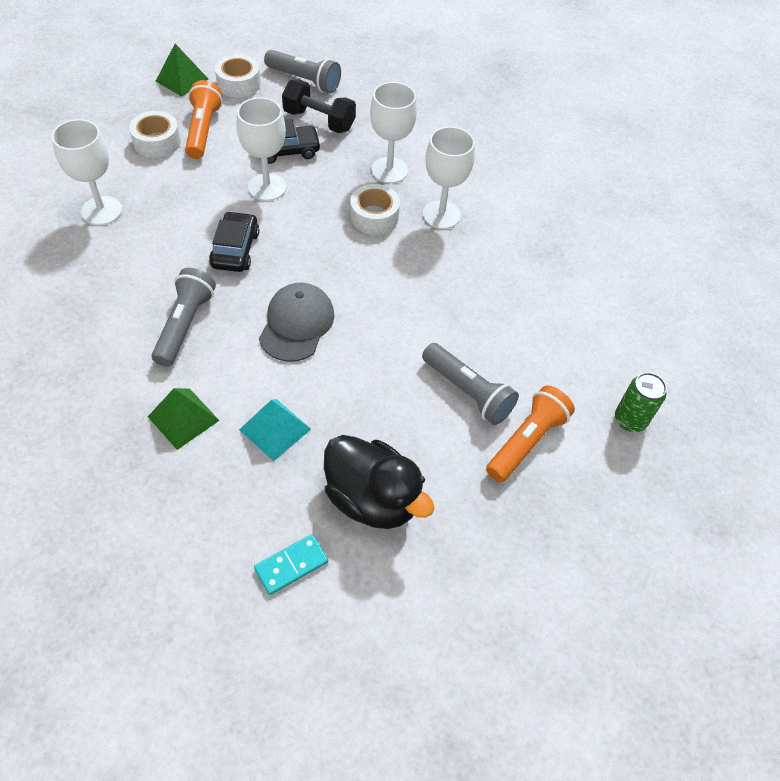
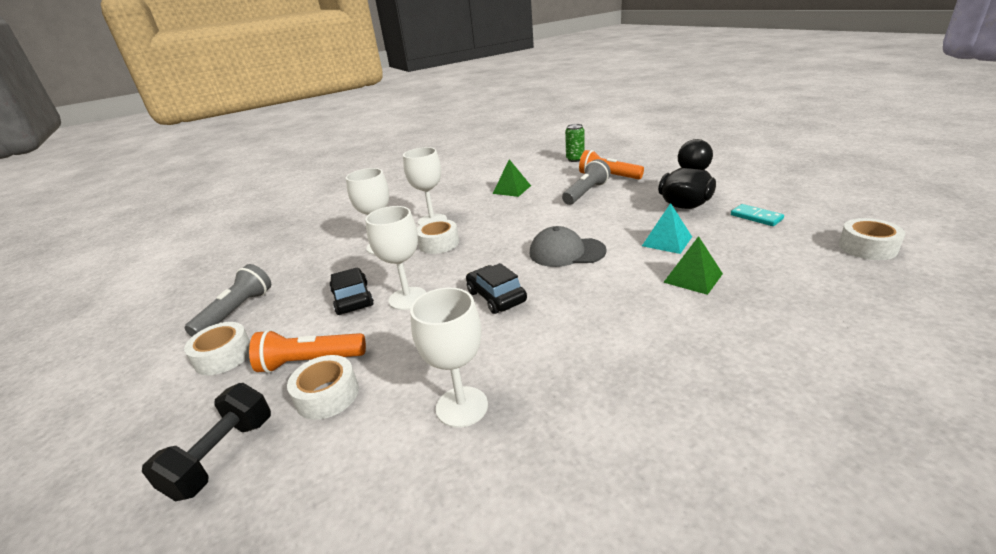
camera: 90 degrees left, 25 degrees down
(149, 641) = (867, 247): none -> white tape
(182, 80) = (194, 409): green pyramid -> green pyramid (512, 189)
(185, 325) = (599, 301): grey flashlight -> none
(235, 249) = (496, 297): black car -> black car turned 60 degrees clockwise
(319, 121) = (308, 290): black dumbbell -> black dumbbell (222, 456)

